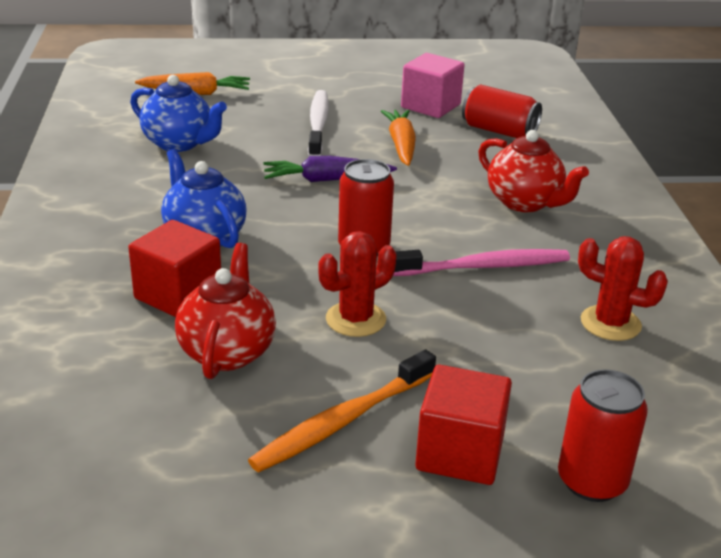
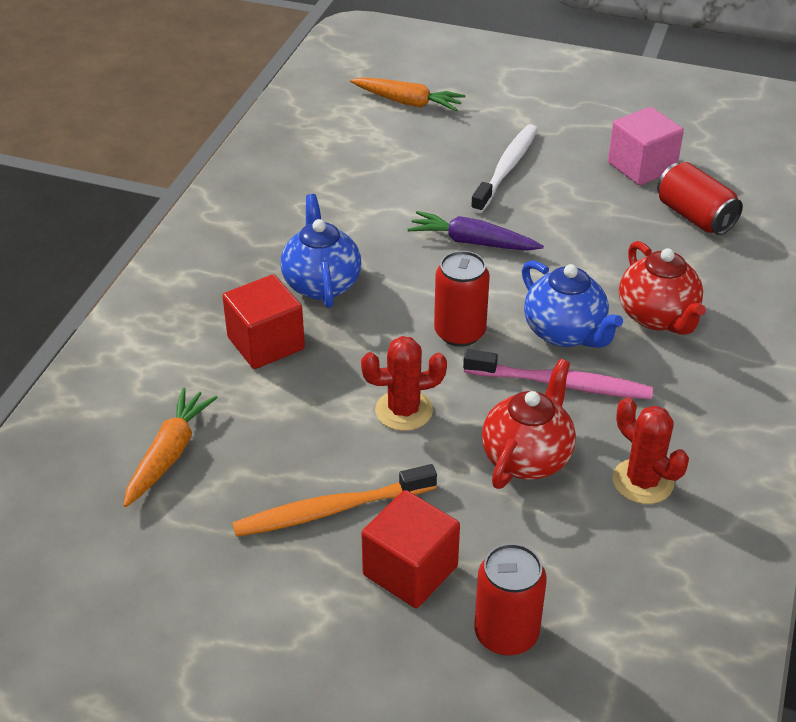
camera: 25 degrees right, 10 degrees up
(179, 143) = (357, 166): blue teapot -> blue teapot (565, 333)
(227, 352) = (275, 413): red teapot -> red teapot (527, 458)
(401, 145) = (576, 213): orange carrot -> orange carrot (169, 454)

